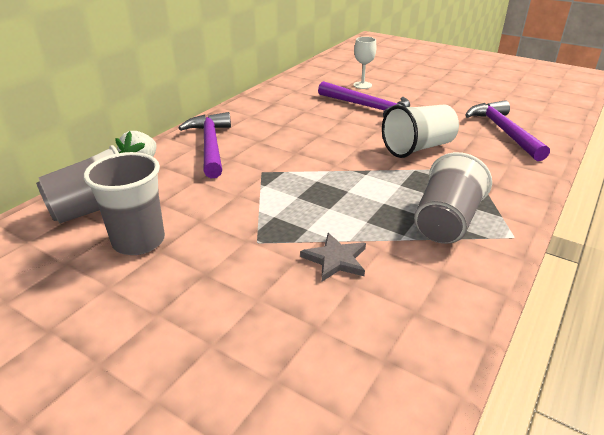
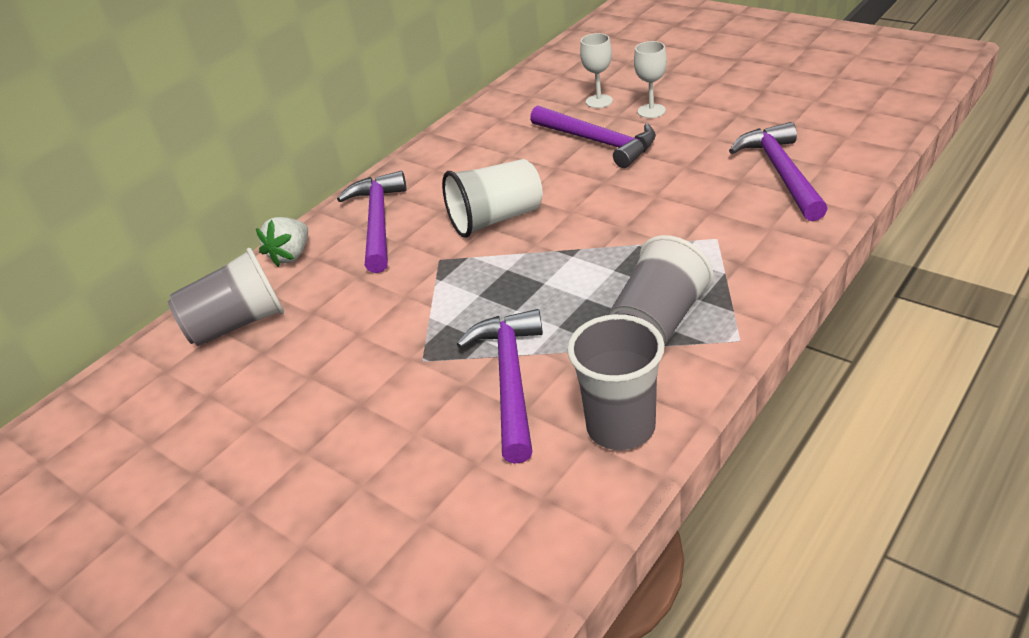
camera: 10 degrees right, 5 degrees up
(139, 241) = (287, 365): grey cup -> grey cup (620, 427)
(335, 259) = (511, 380): grey star -> purple hammer
(400, 92) = (651, 111): none -> white goblet
(418, 148) = (652, 209): white cup -> white cup (496, 219)

